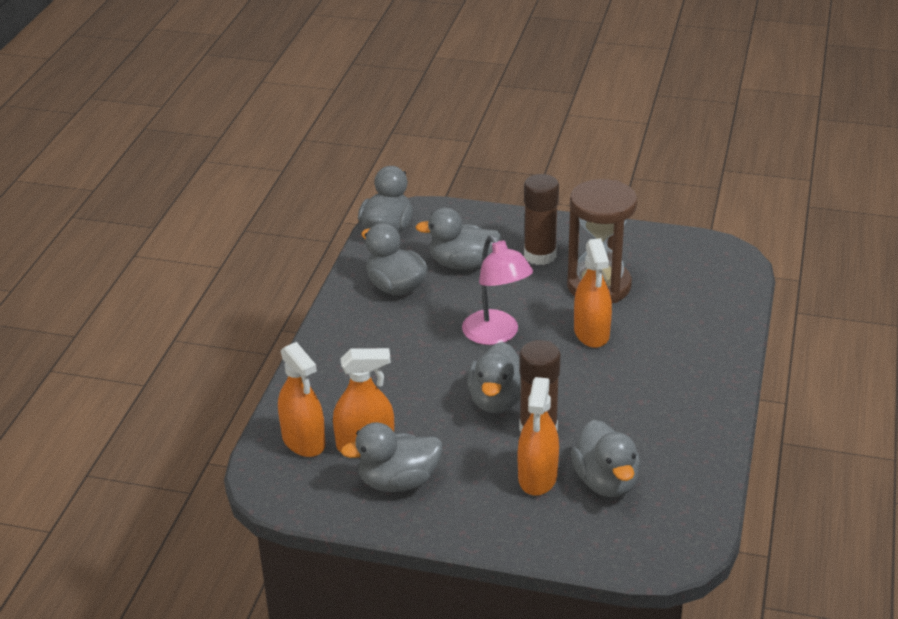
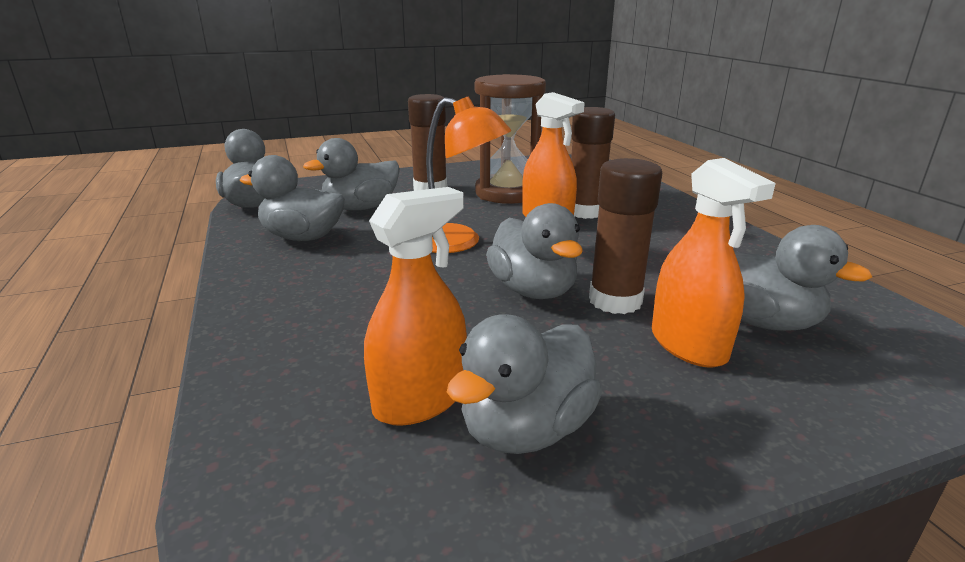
camera: 35 degrees left, 10 degrees down
(303, 441) = (306, 435): orange spray bottle -> none
(496, 335) = (459, 243): pink lamp -> orange lamp
(634, 336) = (585, 212): none -> brown glue stick

